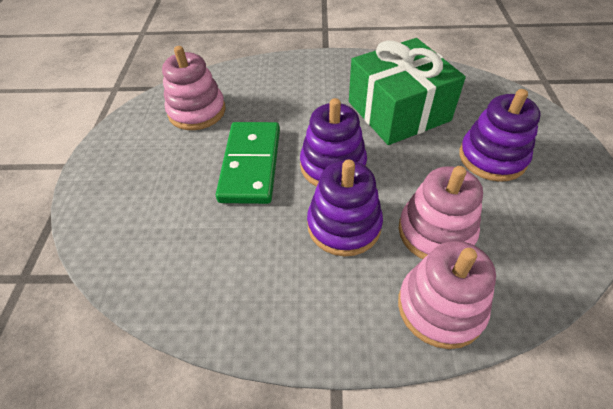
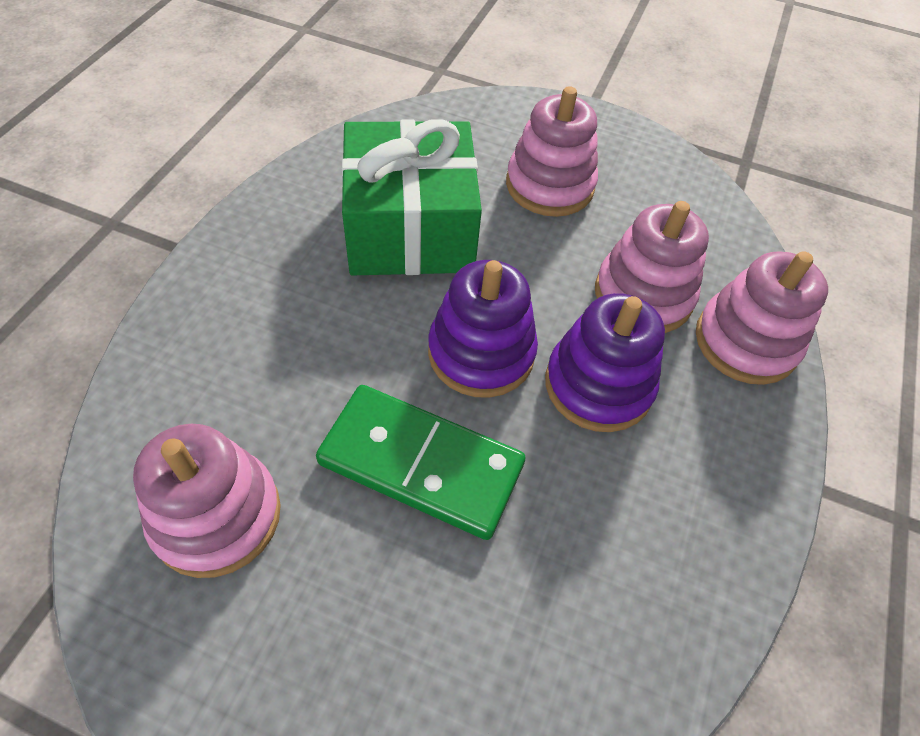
camera: 75 degrees left, 5 degrees up
(492, 157) = (549, 185): purple stacking toy -> pink stacking toy

